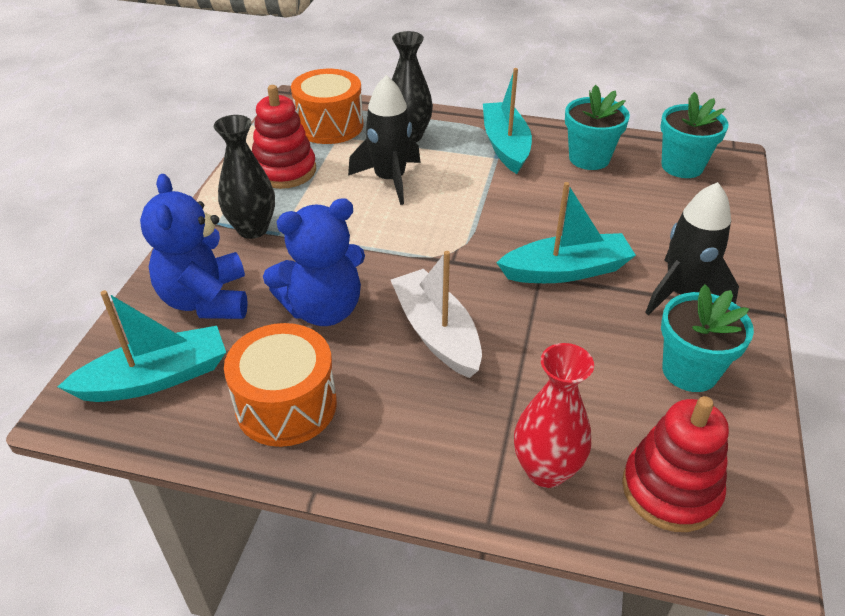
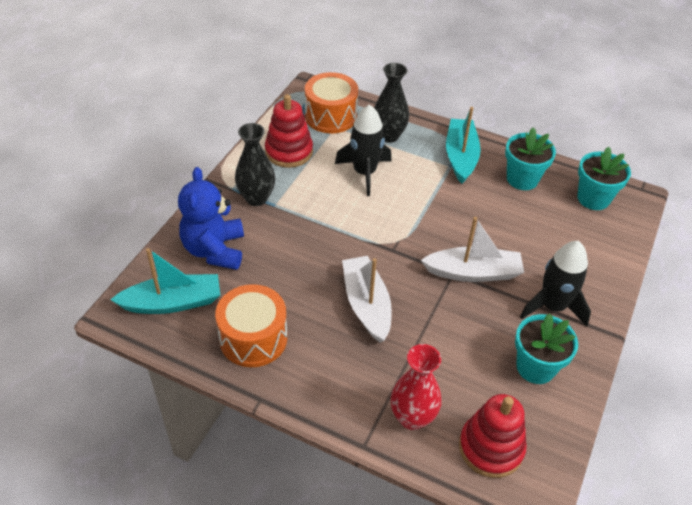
camera: 10 degrees right, 5 degrees up
(323, 309) = (292, 272): blue teddy bear -> none
(566, 270) = (473, 272): turquoise boat -> white boat

